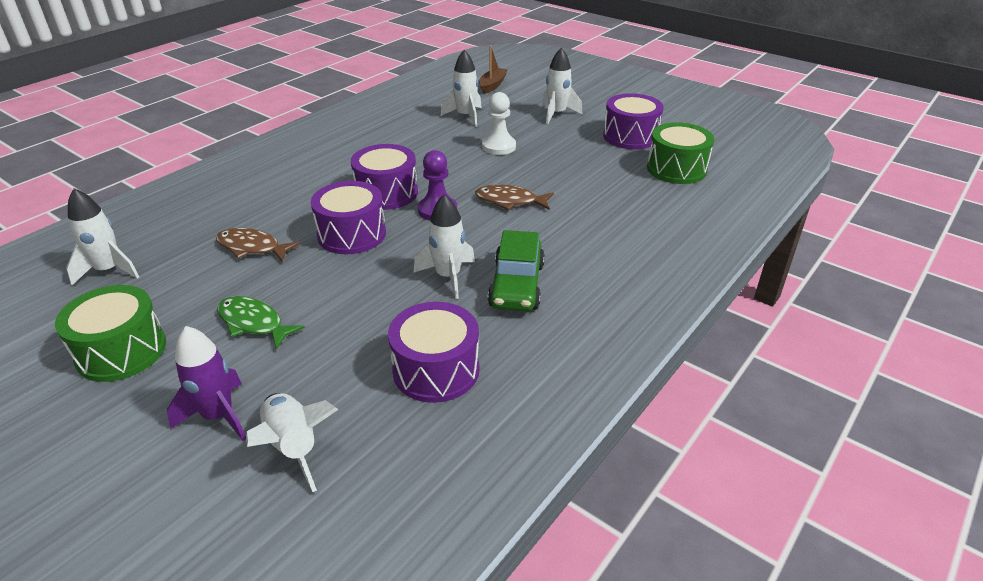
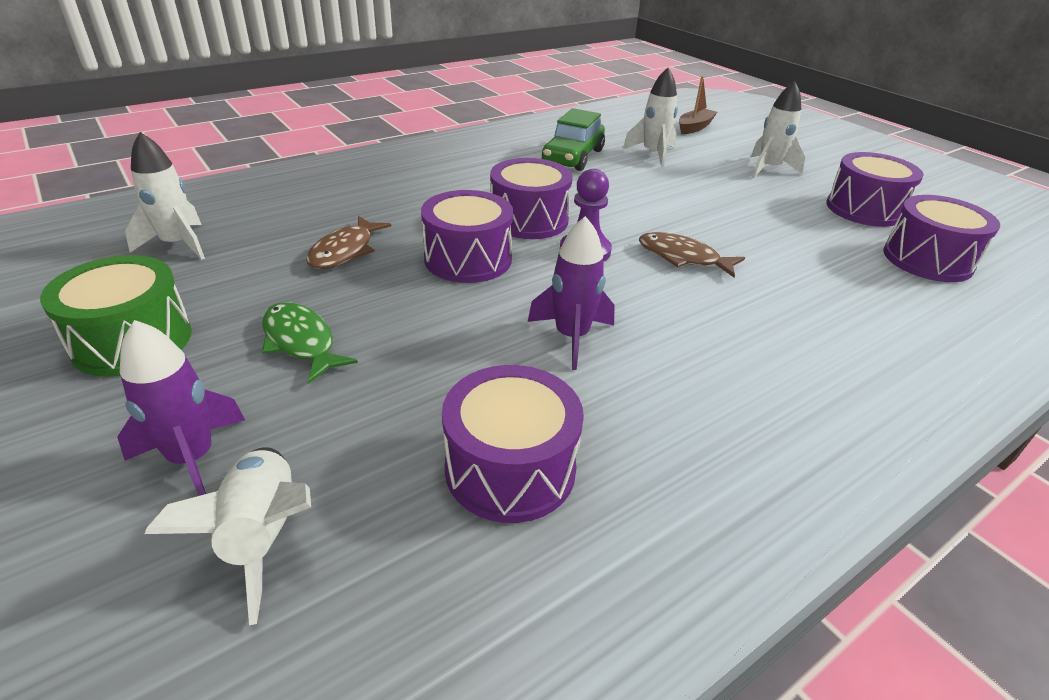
camera: 15 degrees right, 0 degrees up
(252, 247) = (345, 251): brown fish -> brown fish turned 105 degrees counterclockwise
(448, 277) = (571, 337): white rocket -> purple rocket
(499, 146) = (685, 192): white pawn -> none
(516, 285) = (664, 370): green car -> green car (573, 157)
(676, 169) = (927, 260): green drum -> purple drum

